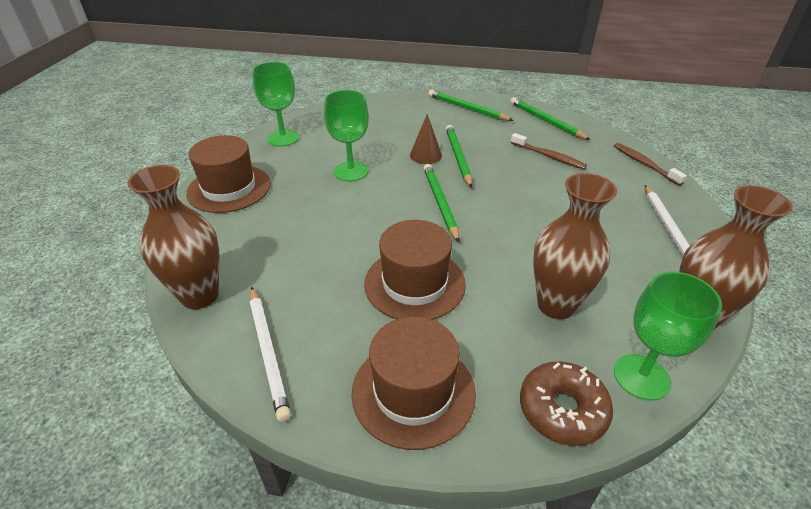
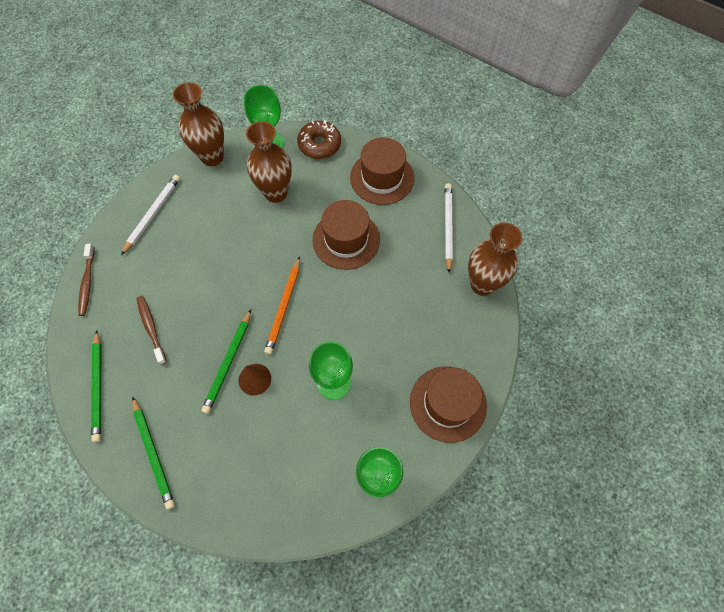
camera: 155 degrees left, 25 degrees up
(440, 203) = (284, 307): green pencil -> orange pencil

